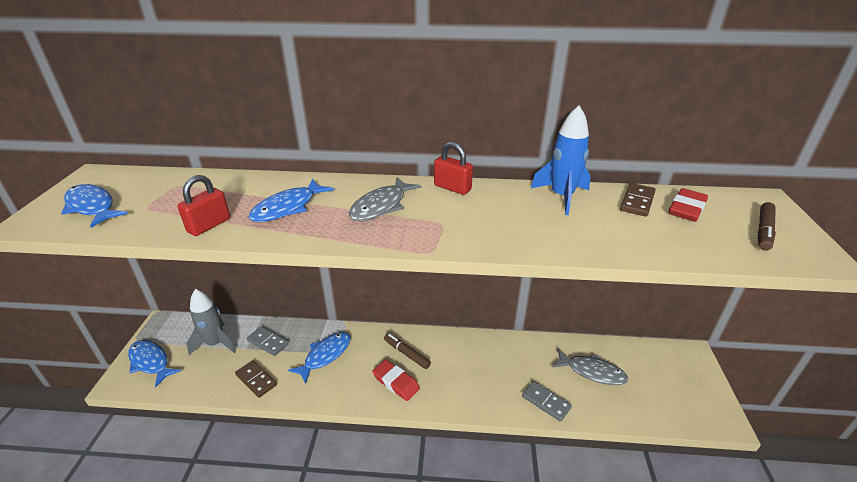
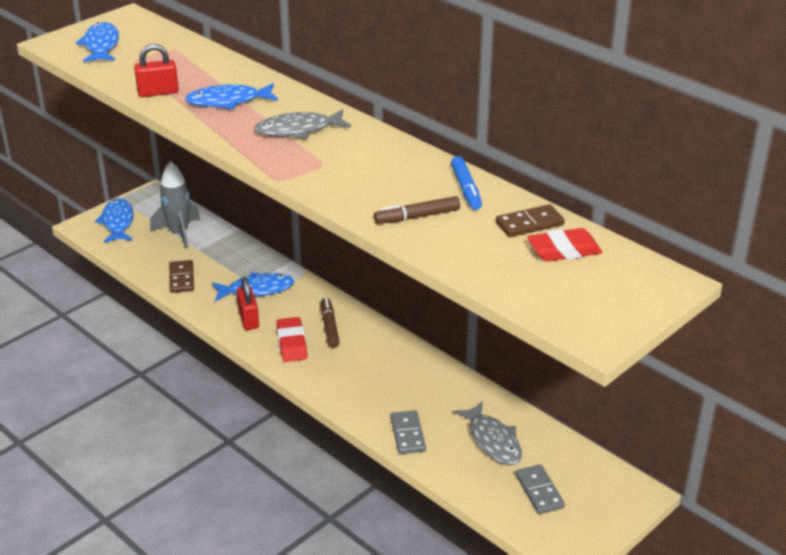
camera: 40 degrees right, 0 degrees up
(268, 342) = (221, 253): grey domino -> grey domino (539, 491)
(452, 188) = (382, 140): red padlock -> red padlock (248, 319)
(561, 197) = (466, 189): blue rocket -> blue marker
(763, 231) = (596, 298): brown marker -> brown marker (417, 217)

